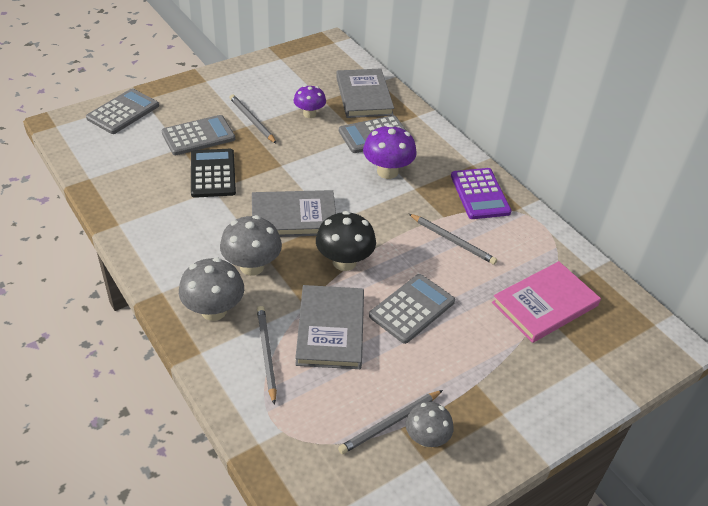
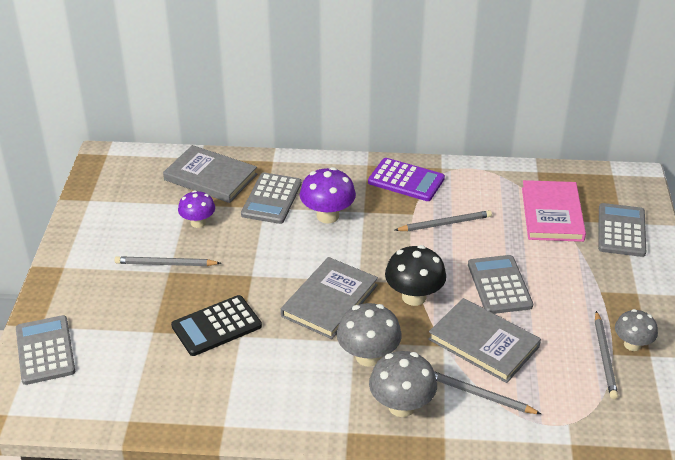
camera: 50 degrees left, 5 degrees down
(198, 136) = (148, 311): grey calculator -> grey calculator (621, 231)
(213, 174) = (216, 326): black calculator -> black calculator turned 60 degrees counterclockwise

